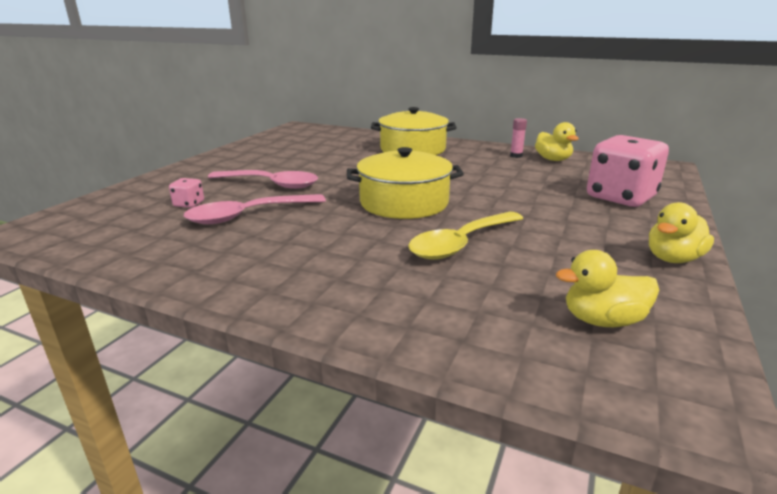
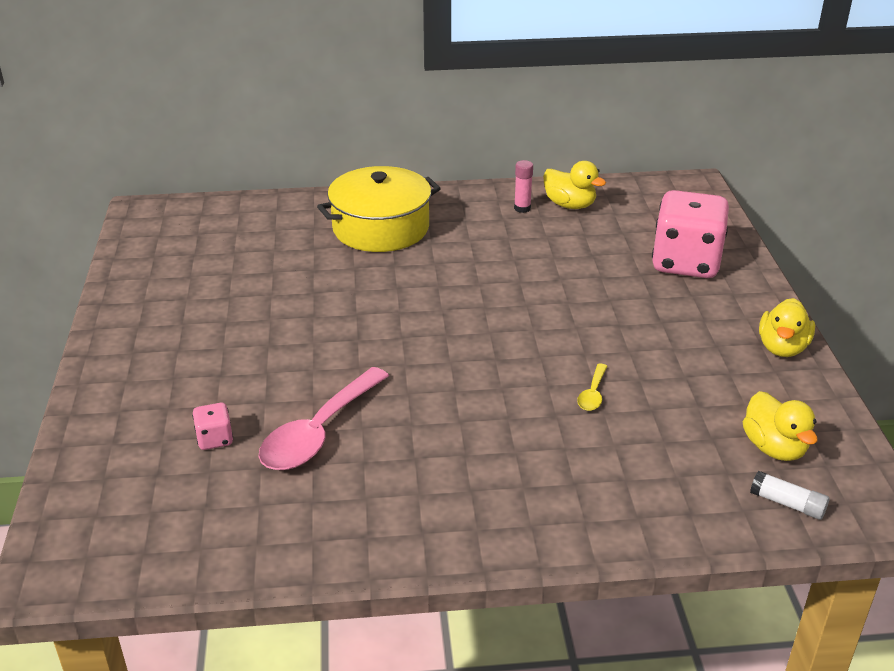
camera: 30 degrees left, 10 degrees up
(271, 184) = (276, 364): pink spoon -> none
(404, 202) = (475, 346): yellow pot -> none
(461, 244) = (593, 394): yellow spoon -> yellow spoon, size x0.45
(578, 367) = (787, 504): none -> white glue stick
(602, 320) = (774, 448): yellow duck -> yellow duck turned 75 degrees counterclockwise

